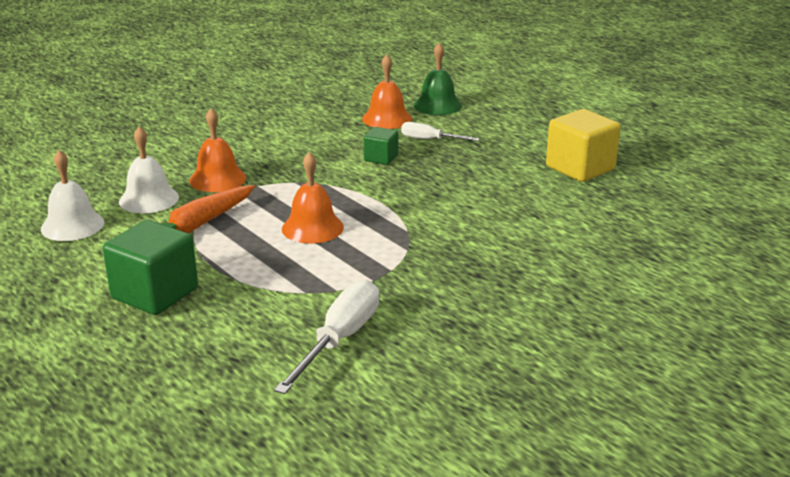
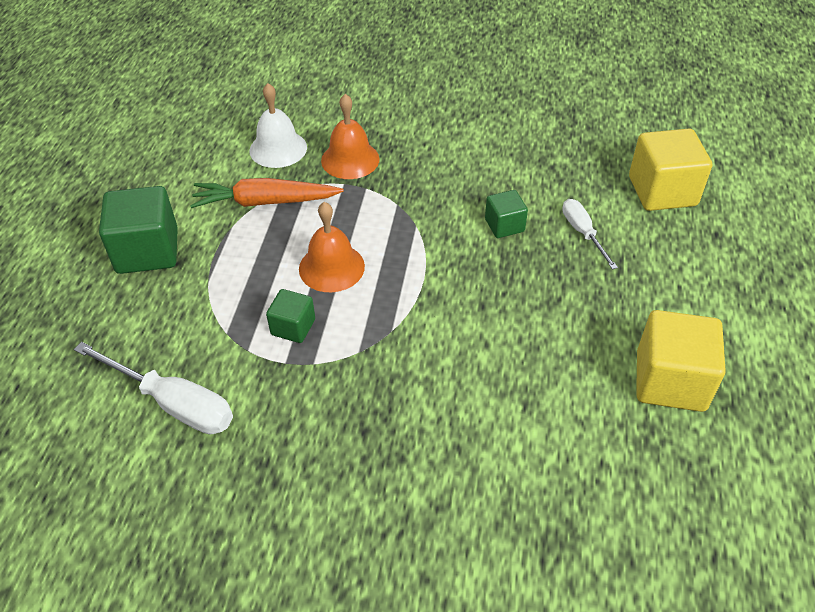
camera: 50 degrees right, 20 degrees up
(72, 225) = (201, 142): white bell -> none
(340, 339) = (173, 403): white screwdriver -> white screwdriver turned 45 degrees clockwise
(344, 264) = (293, 327): none -> green cube
(387, 118) = (586, 178): orange bell -> none
(437, 105) = (662, 191): green bell -> yellow cube

